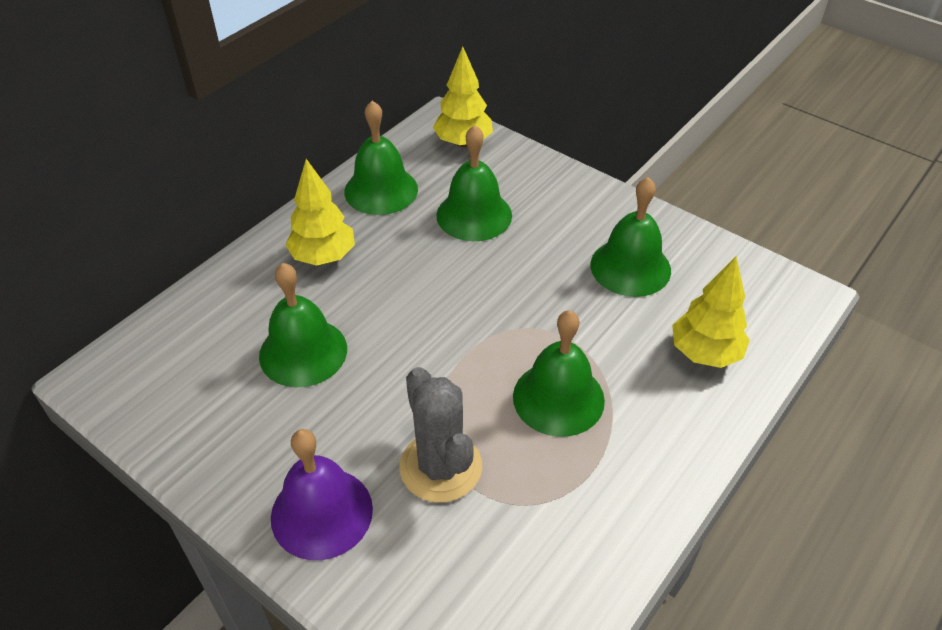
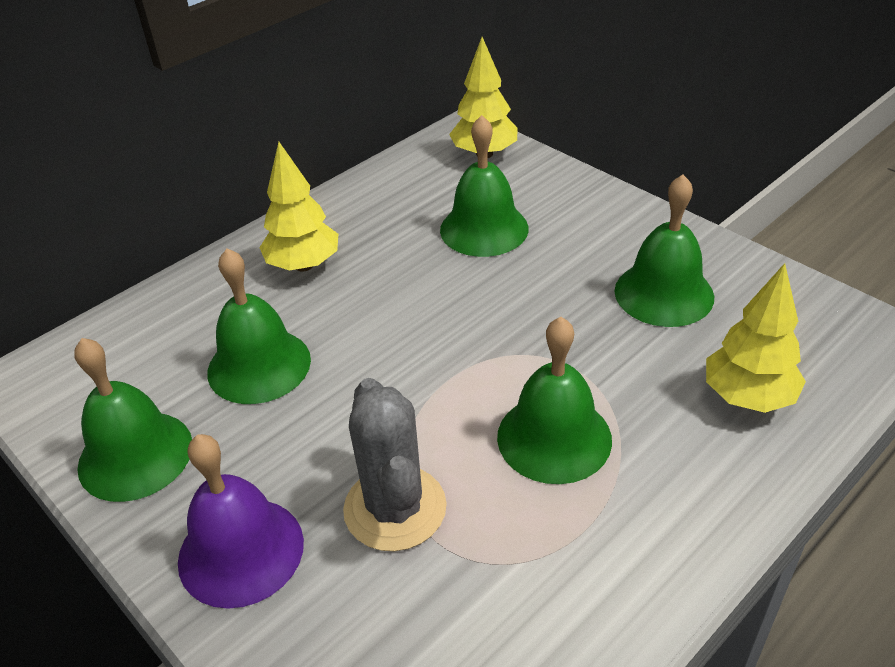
camera: 10 degrees right, 5 degrees down
(381, 190) = (382, 199): green bell -> green bell (135, 455)

